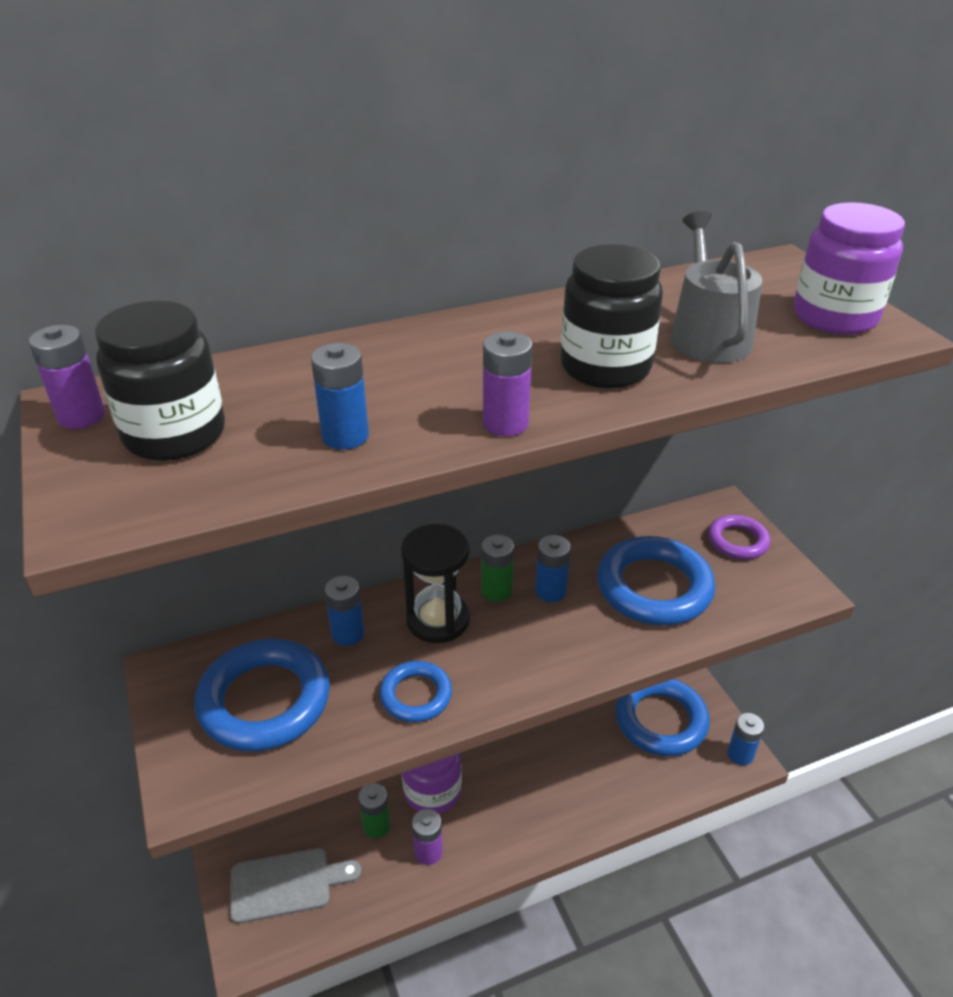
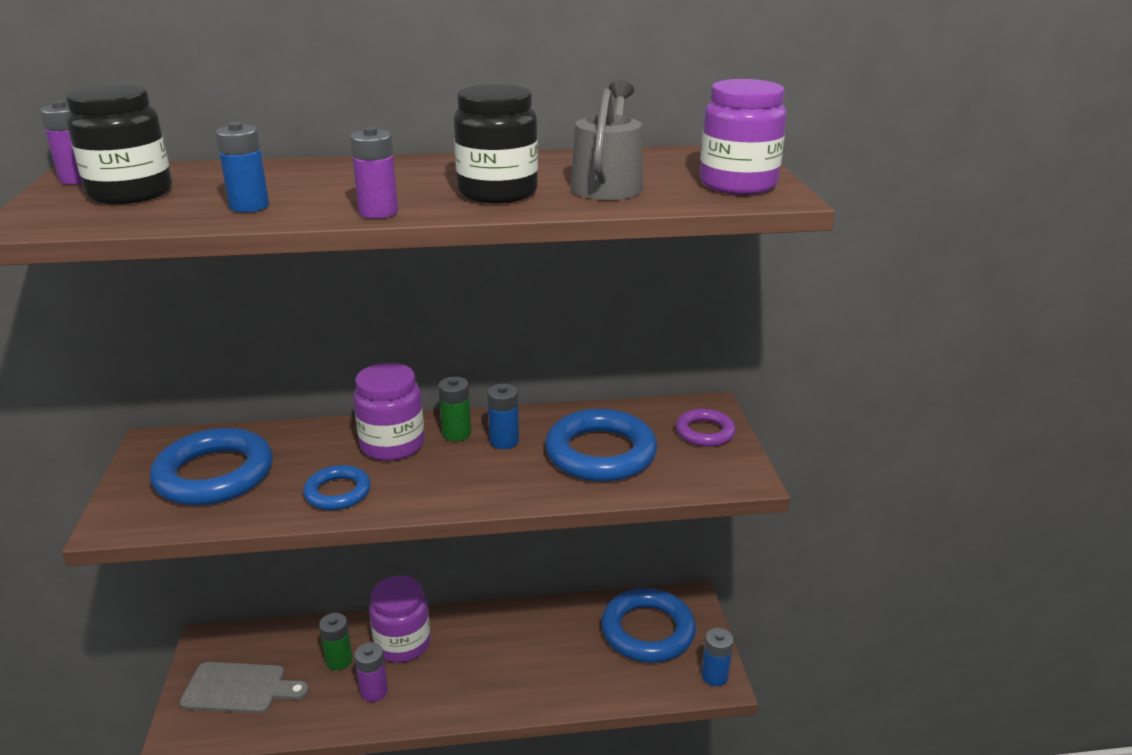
camera: 15 degrees right, 10 degrees down
(348, 633) = (311, 442): blue battery -> none
(438, 619) = (392, 445): black hourglass -> purple jar

